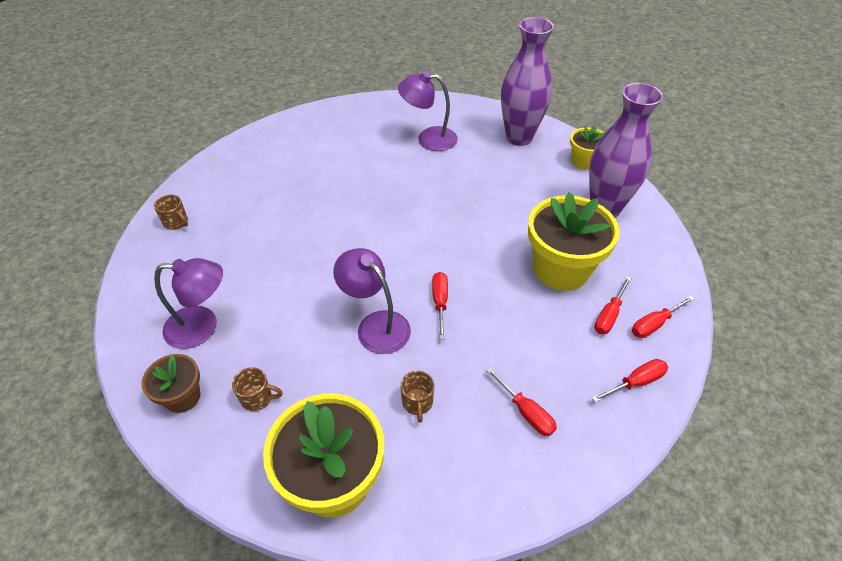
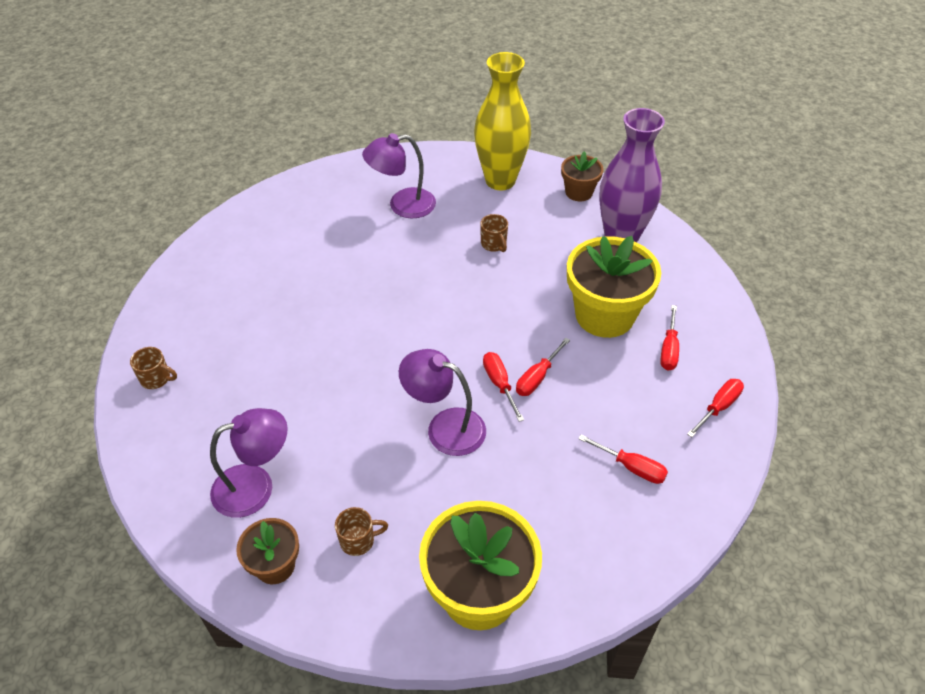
camera: 20 degrees left, 0 degrees up
(417, 403) = (524, 492): brown mug -> brown mug (494, 244)
(519, 137) = (500, 180): purple vase -> yellow vase
(583, 161) = (579, 192): yellow flower pot -> brown flower pot
(654, 324) = (713, 346): red screwdriver -> red screwdriver (537, 377)

